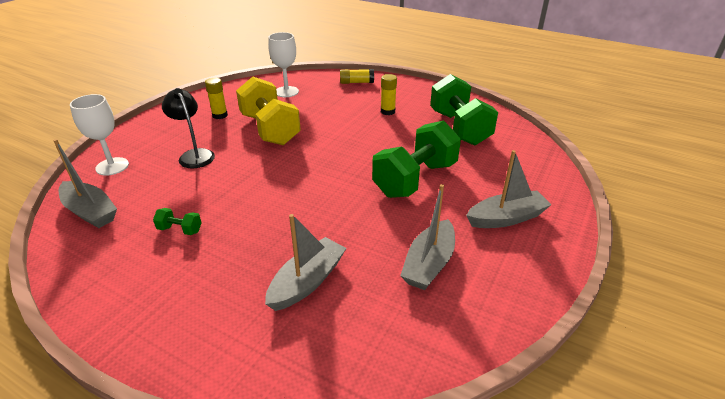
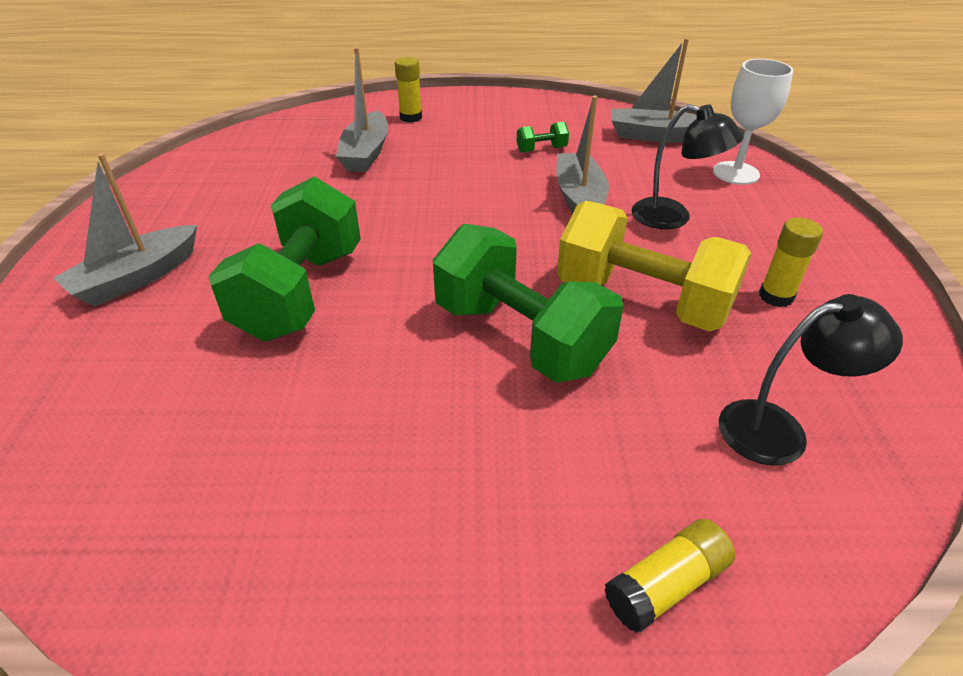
camera: 150 degrees right, 5 degrees up
(286, 92) = (779, 429): white goblet -> black lamp
(387, 111) = (459, 461): yellow glue stick -> yellow glue stick (411, 117)
(429, 263) = (243, 198): grey boat -> grey boat (579, 198)
(459, 128) = (240, 472): green dumbbell -> green dumbbell (520, 337)

